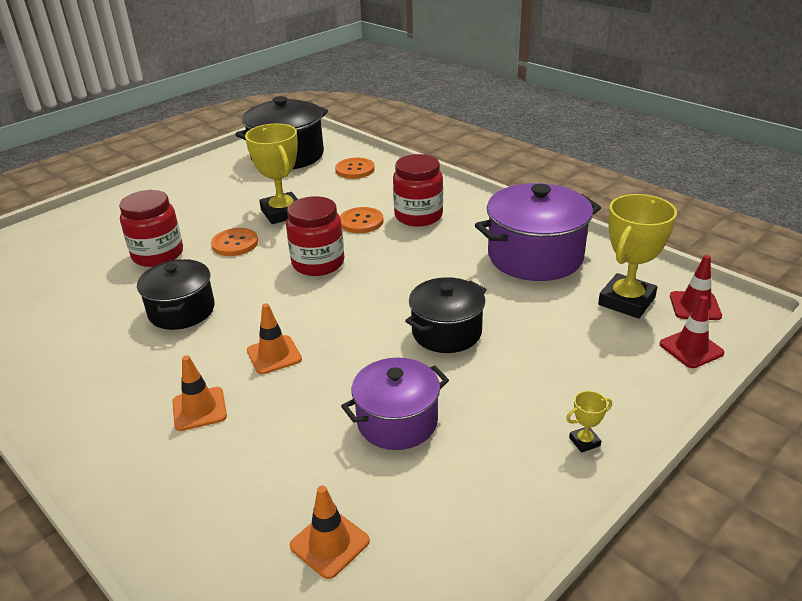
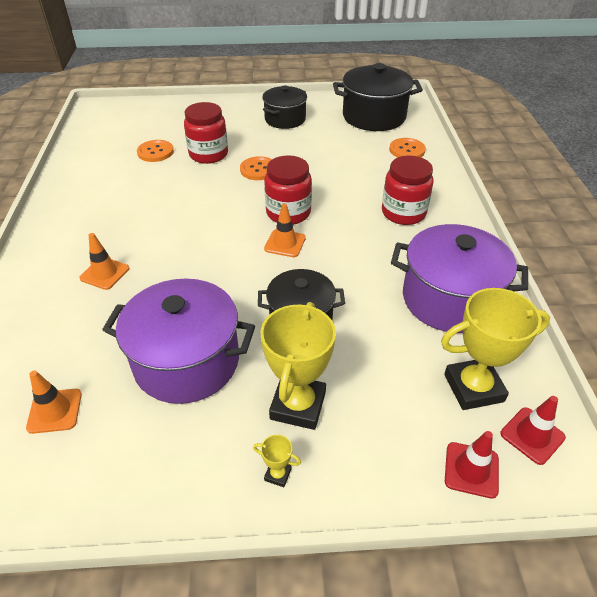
camera: 40 degrees right, 10 degrees up
(181, 311) = (174, 201): black pot -> black pot (285, 119)
(274, 355) = (182, 264): orange traffic cone -> orange traffic cone (285, 243)
(282, 213) = (314, 161): yellow trophy -> yellow trophy (298, 405)
(361, 222) = (357, 196): orange button -> orange button (155, 152)
(397, 421) = (187, 361): purple pot -> purple pot, size x1.55

